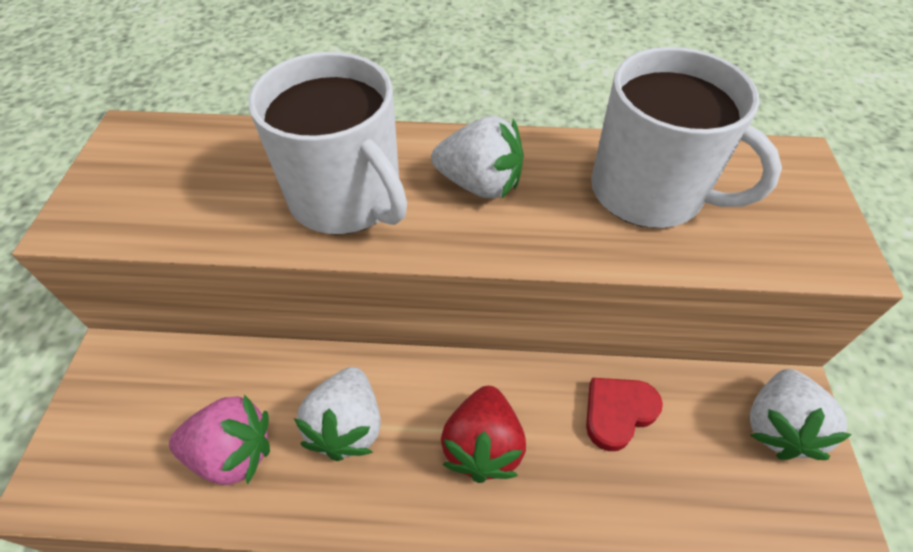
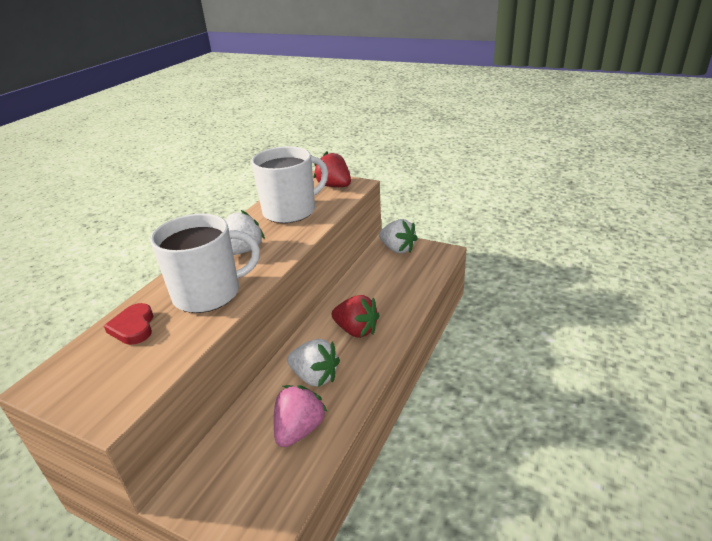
camera: 65 degrees left, 20 degrees down
(618, 412) = (367, 286): red heart -> red heart (133, 327)
(799, 221) = (334, 186): none -> red strawberry

